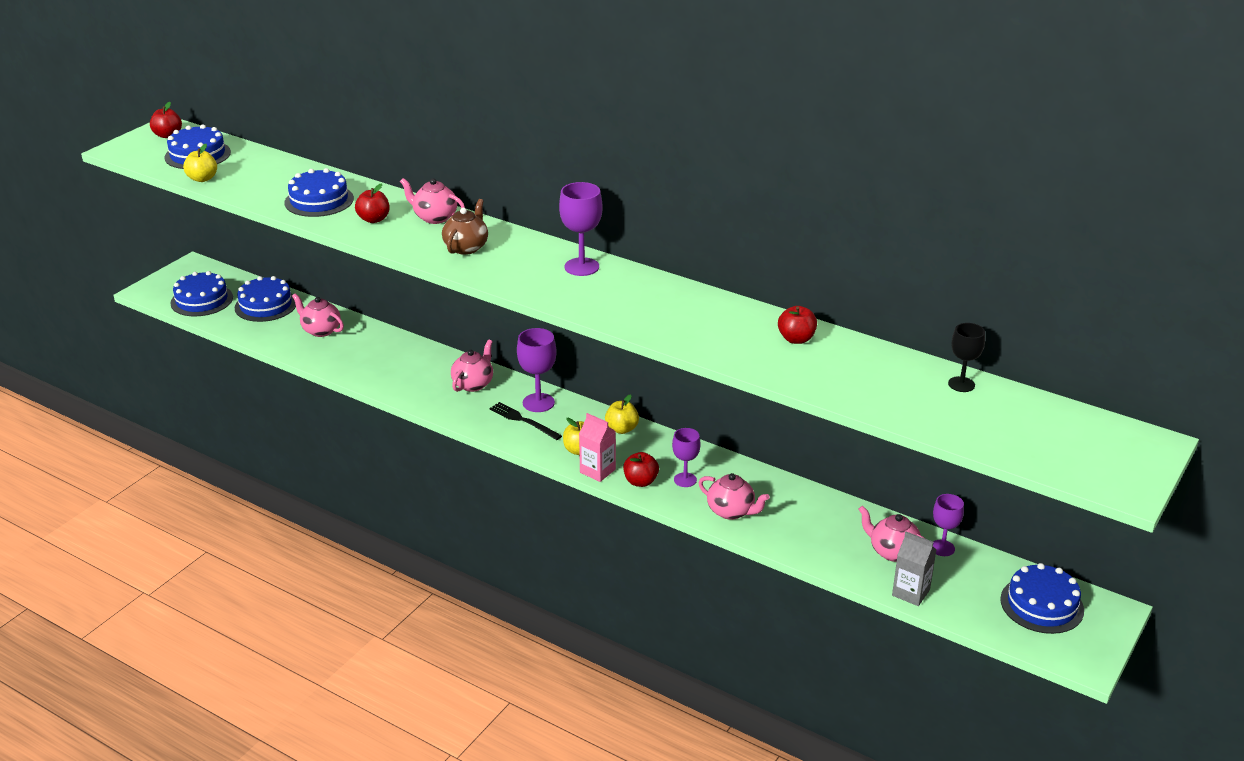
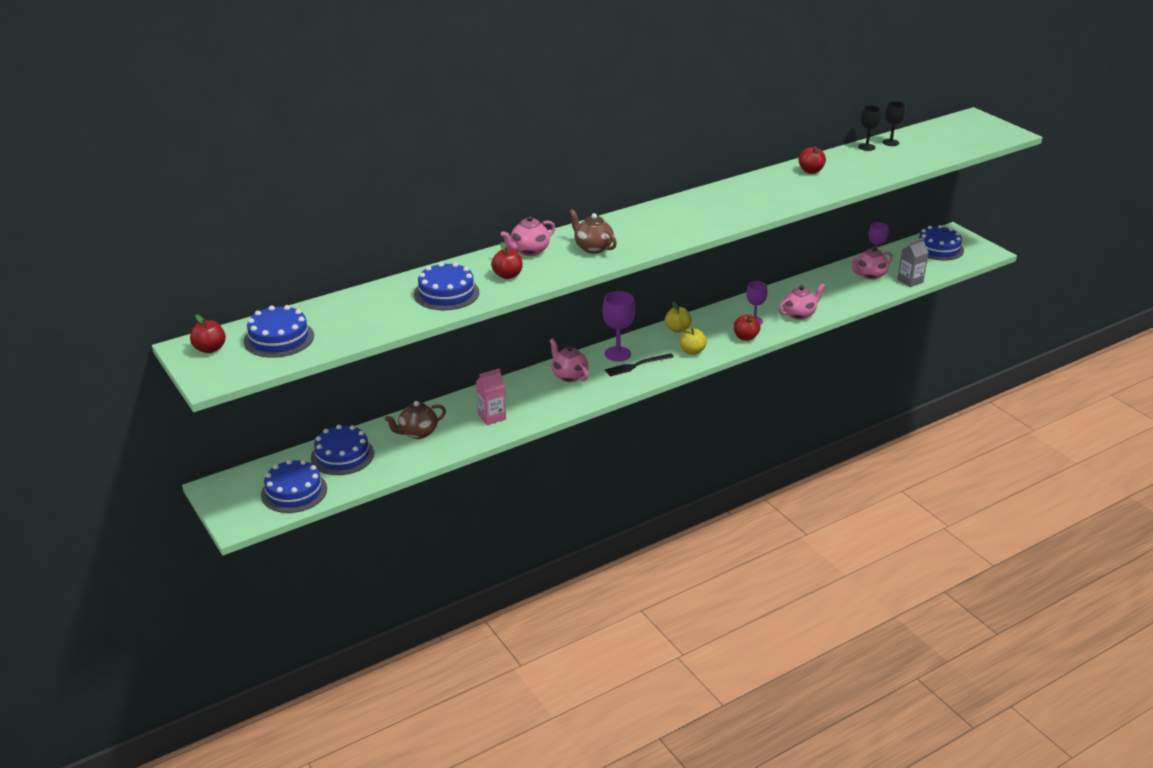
camera: 65 degrees left, 0 degrees up
(202, 179) = (338, 342): yellow apple -> none
(320, 330) = (417, 433): pink teapot -> brown teapot
(581, 267) = (661, 213): purple goblet -> none
(597, 471) = (722, 350): pink carton -> pink carton (491, 417)
(923, 368) = (866, 147): none -> black goblet

